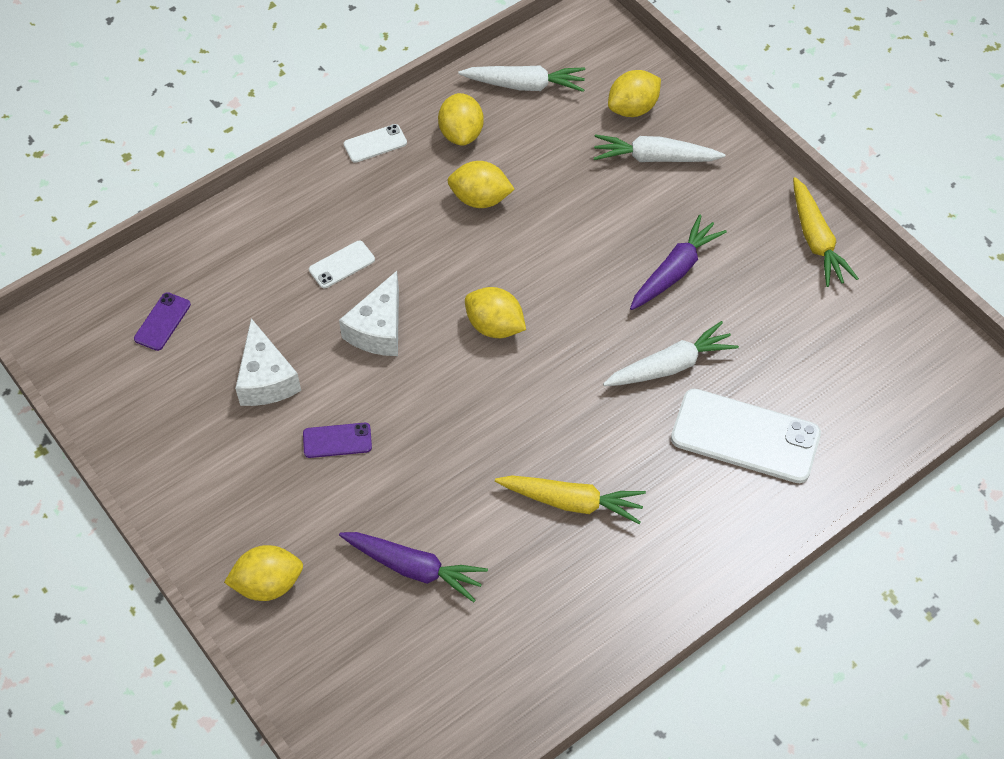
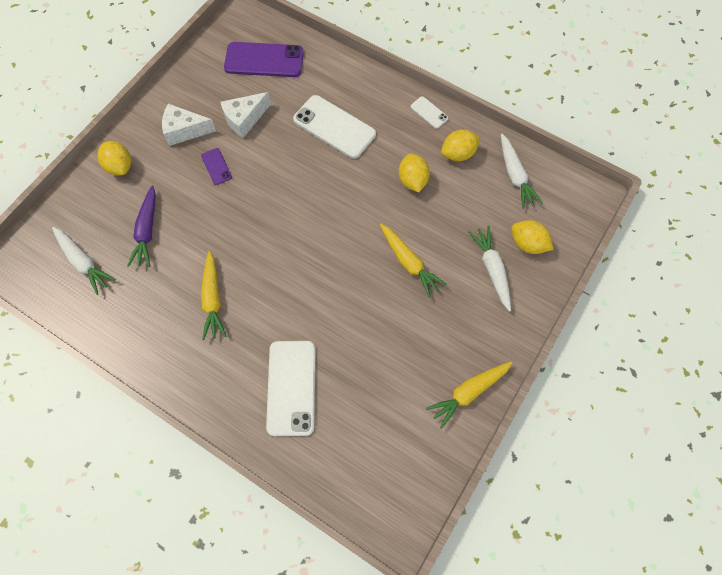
camera: 70 degrees right, 10 degrees up
(162, 321) = (264, 60): purple phone -> purple phone, size x2.09
(342, 265) = (334, 127): white phone -> white phone, size x2.09
(378, 329) = (297, 160): white cheese -> white cheese (184, 130)
(494, 326) = (321, 219): yellow lemon -> none
(608, 244) = (409, 262): none -> yellow carrot
(670, 366) = (329, 327): white carrot -> white carrot (83, 262)
(674, 271) = (404, 308): purple carrot -> none

